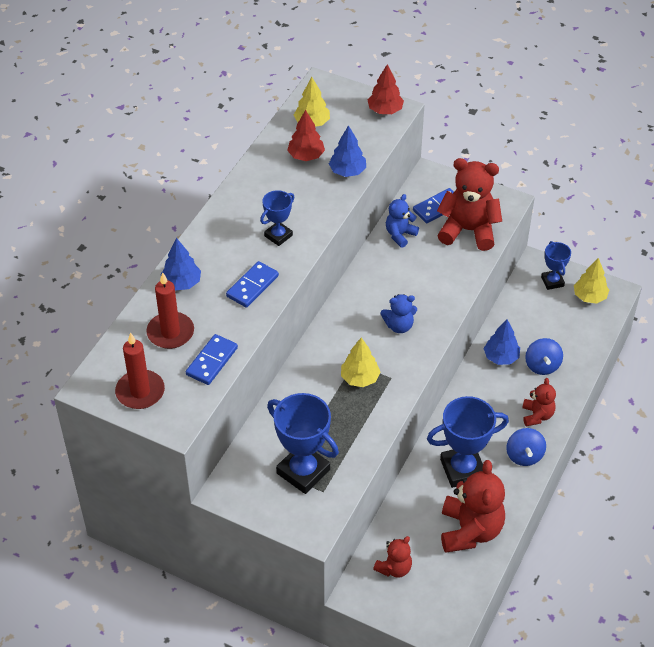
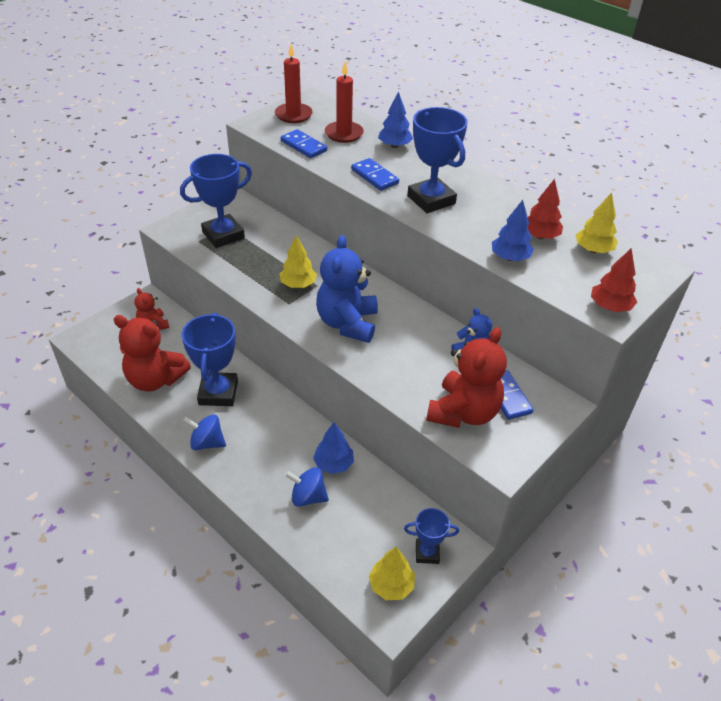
camera: 105 degrees right, 5 degrees down
(278, 236) = (431, 200): blue trophy -> blue trophy, size x1.78
(399, 326) = (347, 323): blue teddy bear -> blue teddy bear, size x1.85
(537, 415) = (247, 469): red teddy bear -> none

